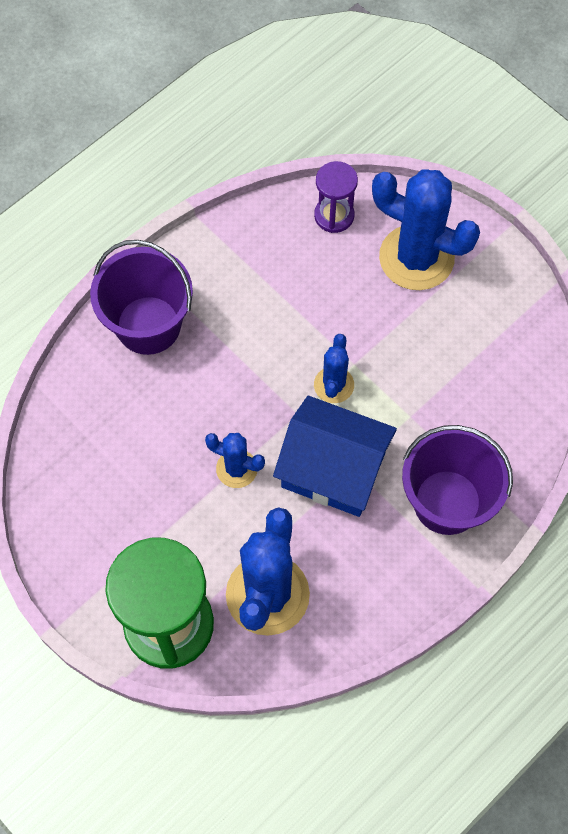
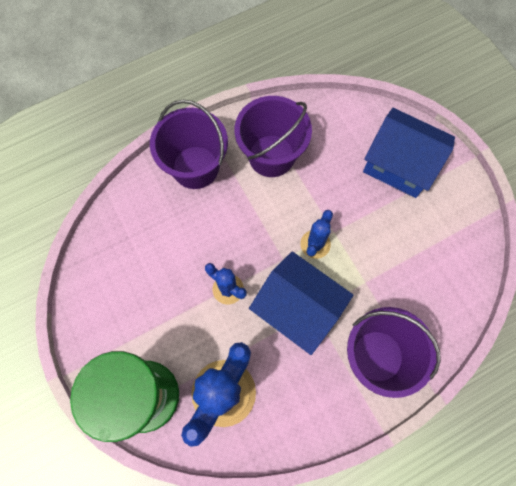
camera: 15 degrees right, 5 degrees up
(245, 286) = (271, 156): none -> purple bucket
(334, 215) = (347, 120): purple hourglass -> none
(416, 258) = (399, 165): blue cactus -> blue house

